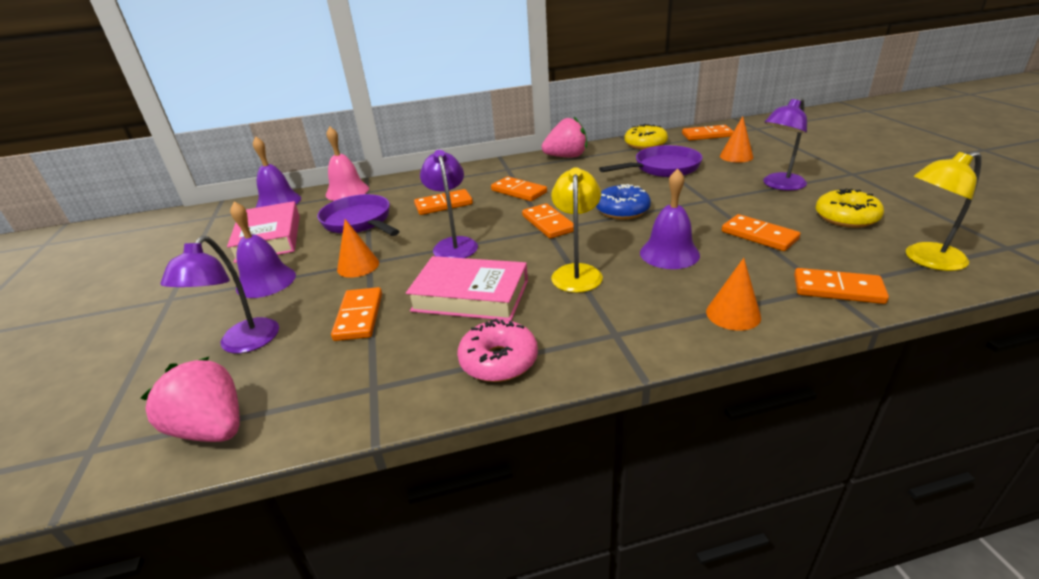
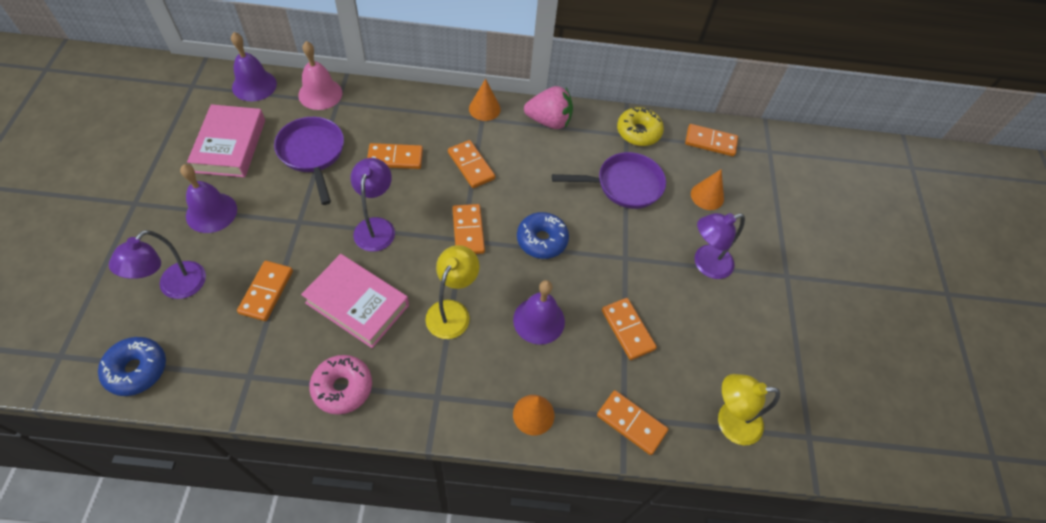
camera: 10 degrees right, 25 degrees up
(212, 428) = (137, 369): pink strawberry -> blue donut
(358, 266) = (288, 223): orange cone -> orange cone (484, 109)
(846, 217) = (719, 339): yellow donut -> none

